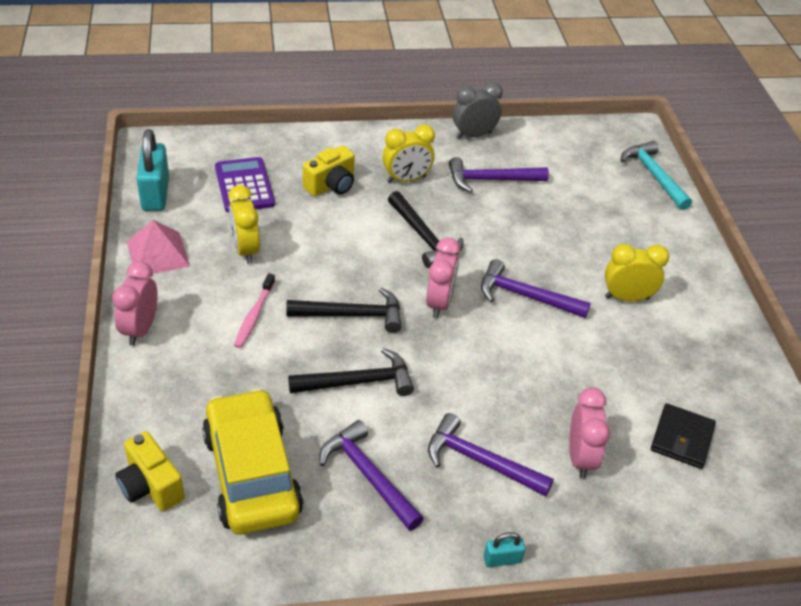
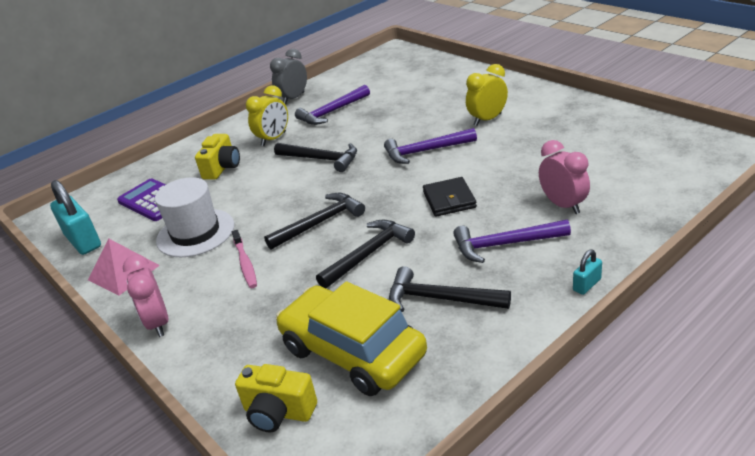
camera: 25 degrees left, 10 degrees down
(245, 250) = (195, 233): yellow clock -> white hat
(368, 476) = (440, 299): purple hammer -> black hammer
(439, 303) = (373, 184): pink clock -> none
(654, 176) = (430, 62): turquoise hammer -> none
(682, 438) = (607, 162): black wallet -> black wallet (449, 200)

